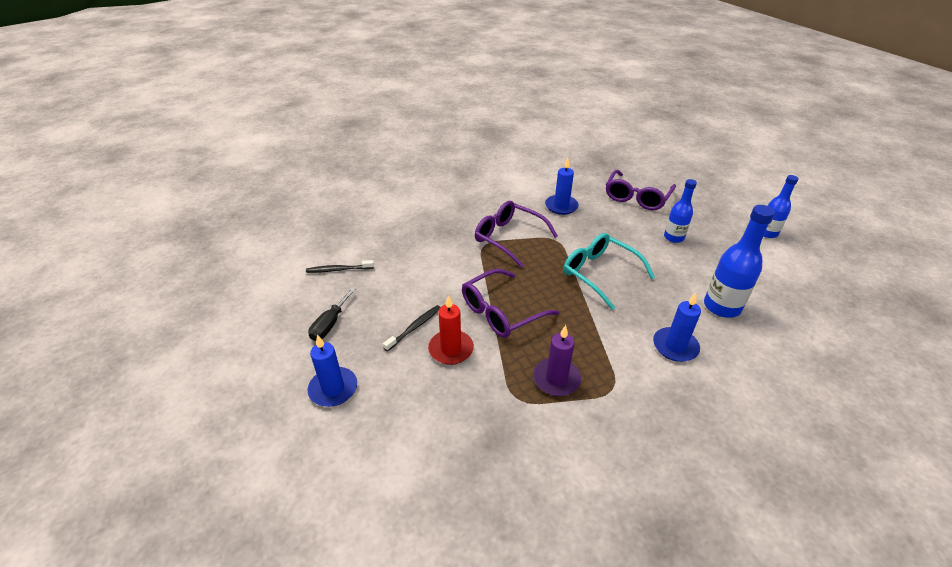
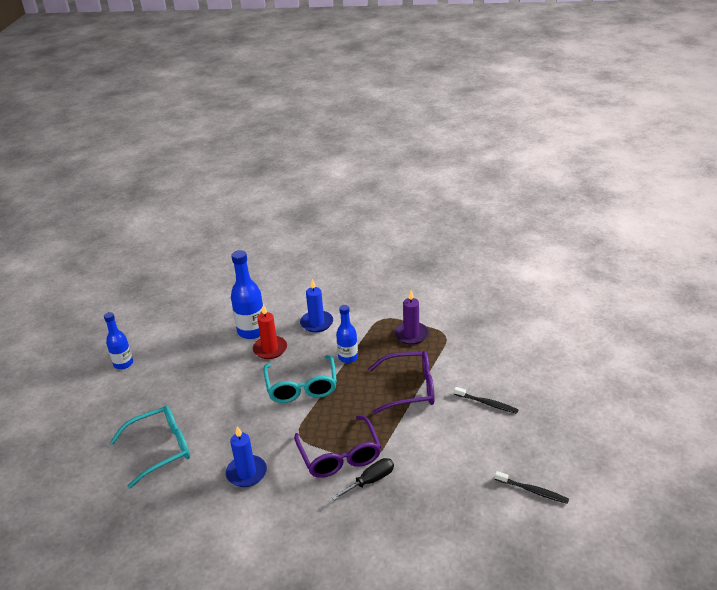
camera: 145 degrees left, 5 degrees down
(330, 324) = (557, 434): black screwdriver -> black screwdriver (370, 481)
(333, 389) = (567, 383): blue candle -> none
(414, 327) = (487, 403): black toothbrush -> black toothbrush turned 135 degrees counterclockwise
(451, 349) = (468, 377): red candle -> red candle (270, 349)
(636, 197) = (161, 449): purple glasses -> turquoise glasses
(673, 237) = (199, 392): blue bottle -> blue bottle (348, 357)

